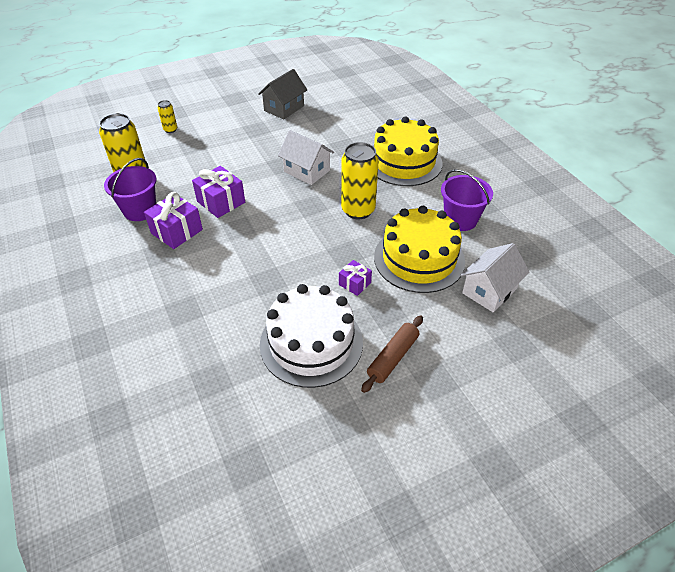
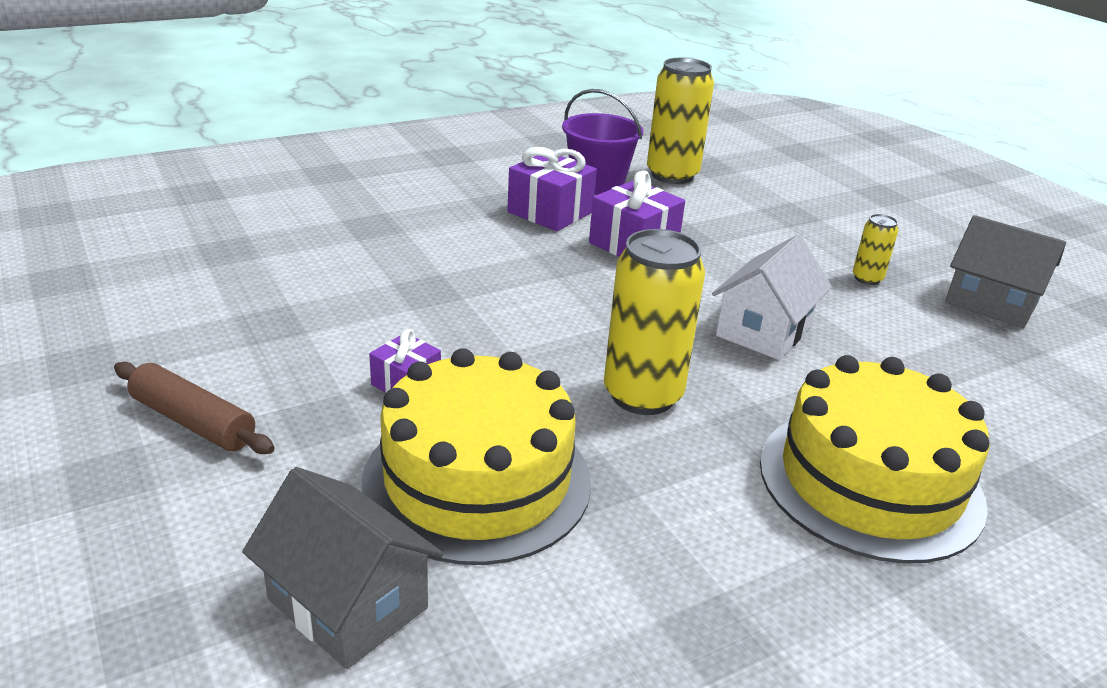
camera: 85 degrees right, 15 degrees down
(170, 130) = (827, 194): yellow can -> yellow can (867, 278)
(311, 343) = (266, 332): white cake -> none
(460, 220) = (639, 576): purple bucket -> none
(489, 290) = (348, 603): white house -> grey house

